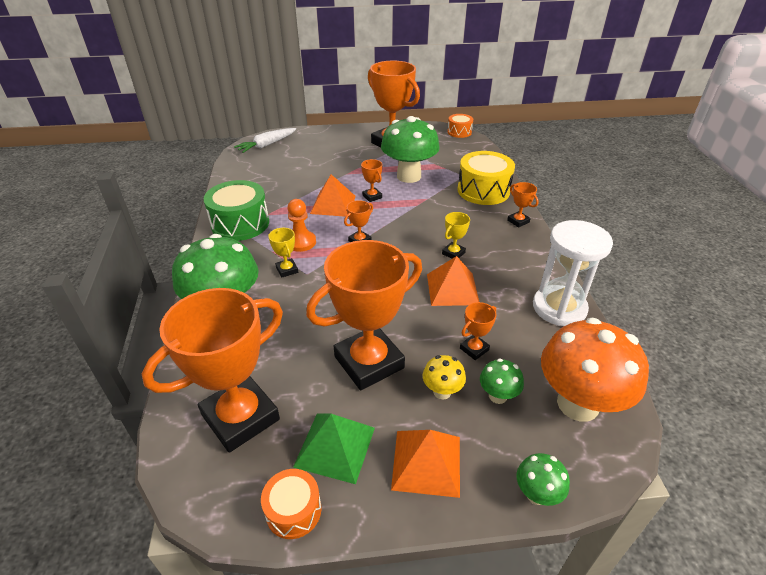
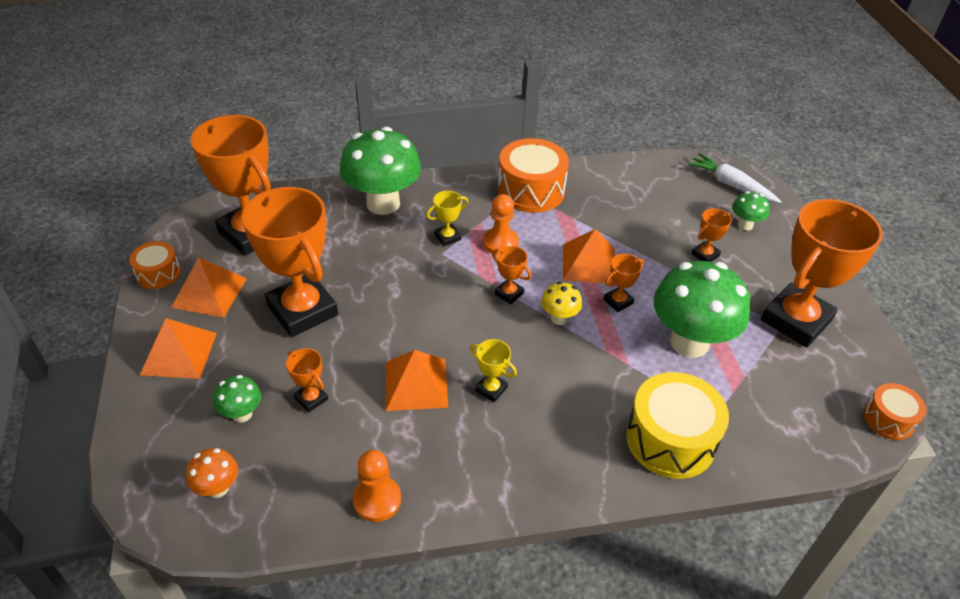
camera: 85 degrees right, 5 degrees up
(240, 224) = (531, 190): green drum -> orange drum
(335, 446) = (209, 292): green pyramid -> orange pyramid
(442, 391) = (256, 367): yellow mushroom -> yellow mushroom (559, 318)
(518, 221) = (585, 479): orange trophy -> orange trophy (705, 255)
(536, 494) = (126, 432): green mushroom -> green mushroom (745, 225)
(559, 308) = (377, 500): white hourglass -> orange pawn
(578, 404) = (218, 488): orange mushroom -> orange mushroom, size x0.46

